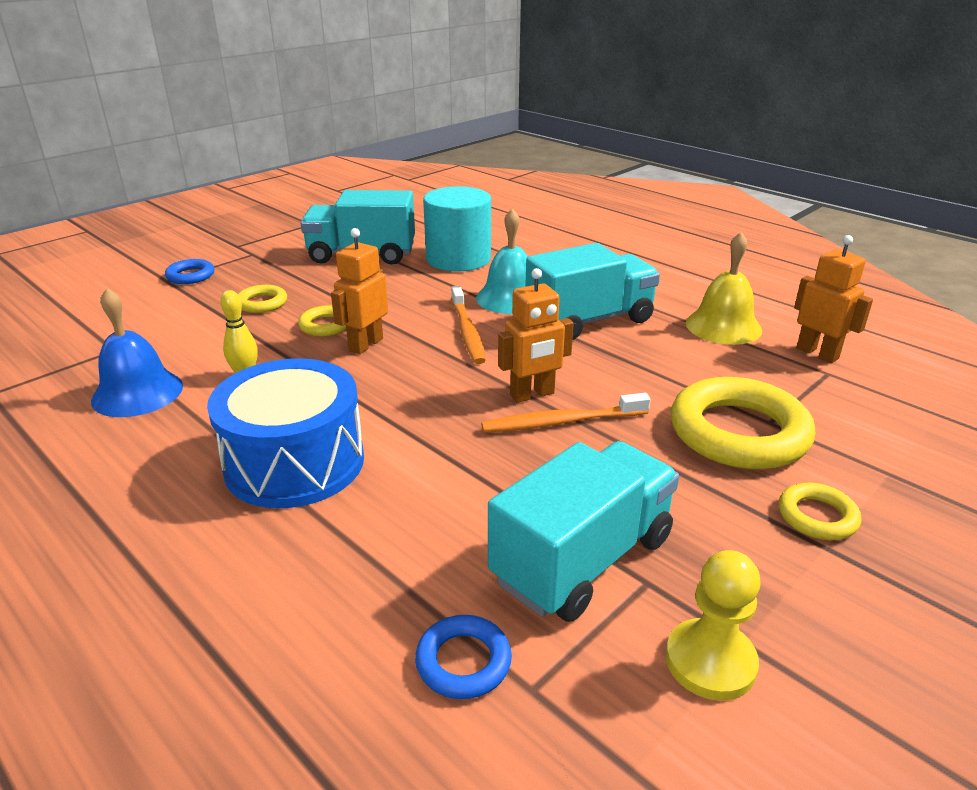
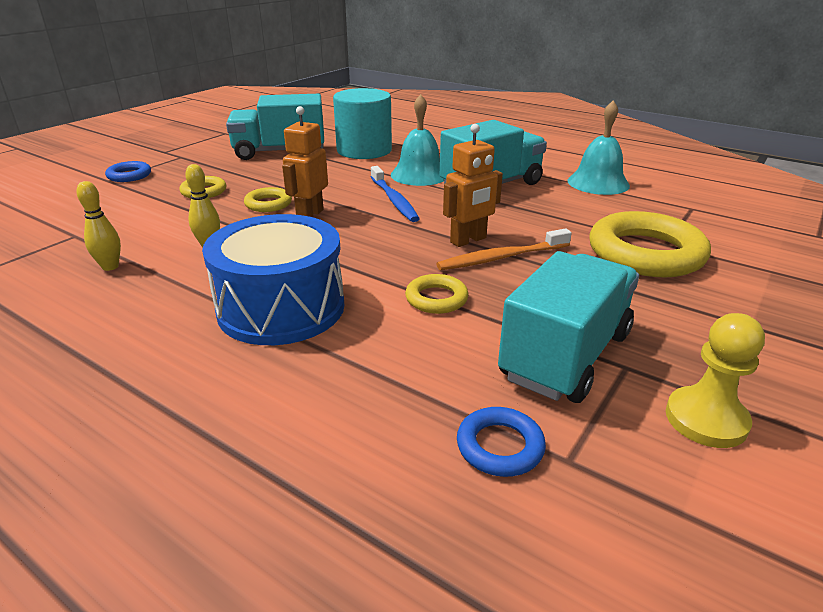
camera: 10 degrees left, 0 degrees up
(137, 393) = (110, 267): blue bell -> yellow bowling pin
(467, 331) = (394, 200): orange toothbrush -> blue toothbrush
(723, 326) = (598, 183): yellow bell -> turquoise bell
(817, 353) = (677, 196): orange robot -> none
(817, 516) = (735, 305): yellow ring -> yellow ring (436, 299)

